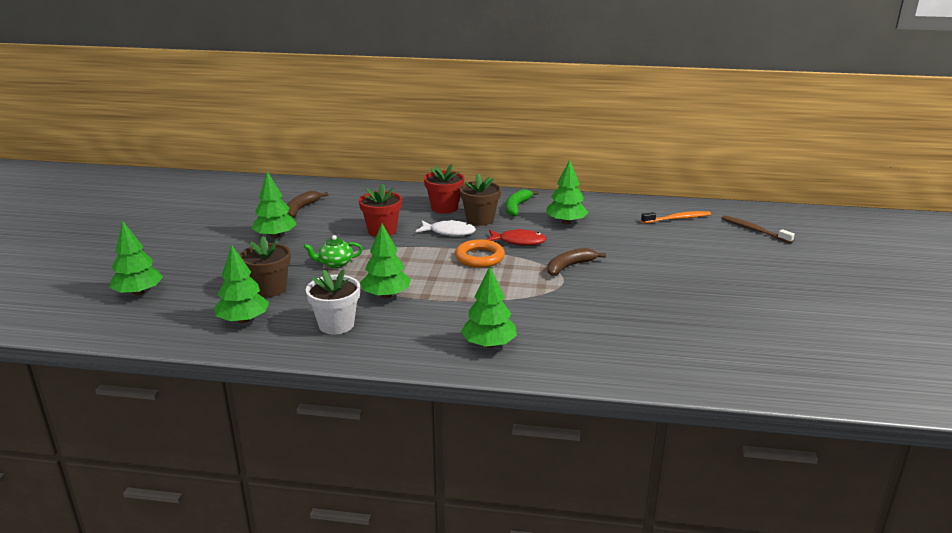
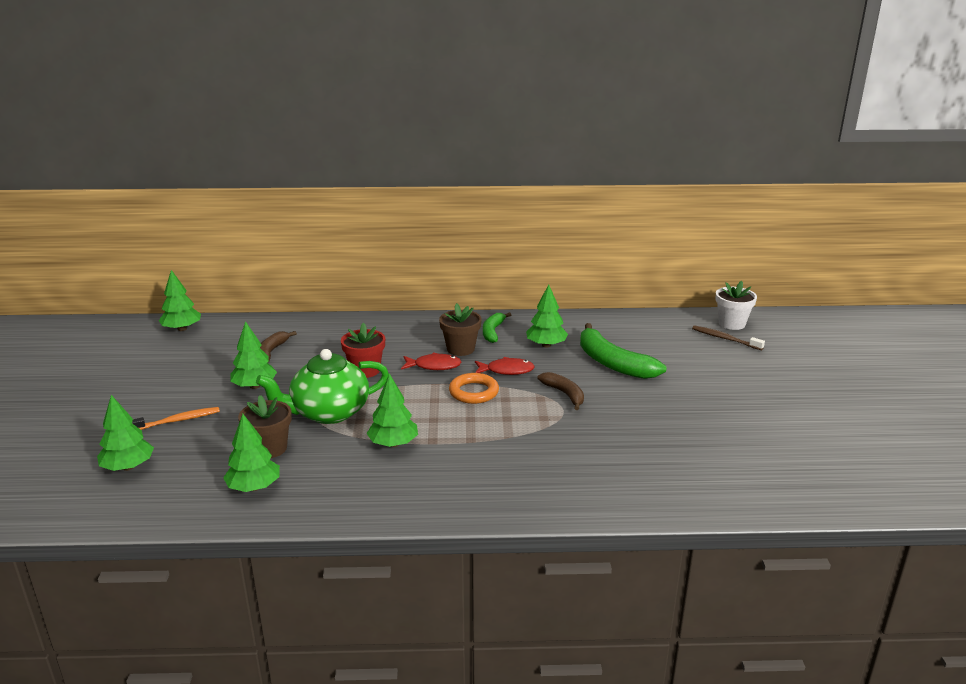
camera: 10 degrees left, 0 degrees up
(335, 263) = (329, 412): green teapot -> green teapot, size x2.20
(336, 325) = (353, 482): white flower pot -> white flower pot (731, 323)
(444, 208) = (420, 338): red flower pot -> none
(449, 232) = (434, 366): white fish -> red fish
(489, 344) = (513, 487): green tree -> green tree (182, 329)
(569, 266) = (564, 394): brown banana -> brown banana turned 105 degrees clockwise
(628, 243) = (613, 363): none -> green banana
(677, 219) = (651, 332): orange toothbrush -> orange toothbrush (177, 421)

